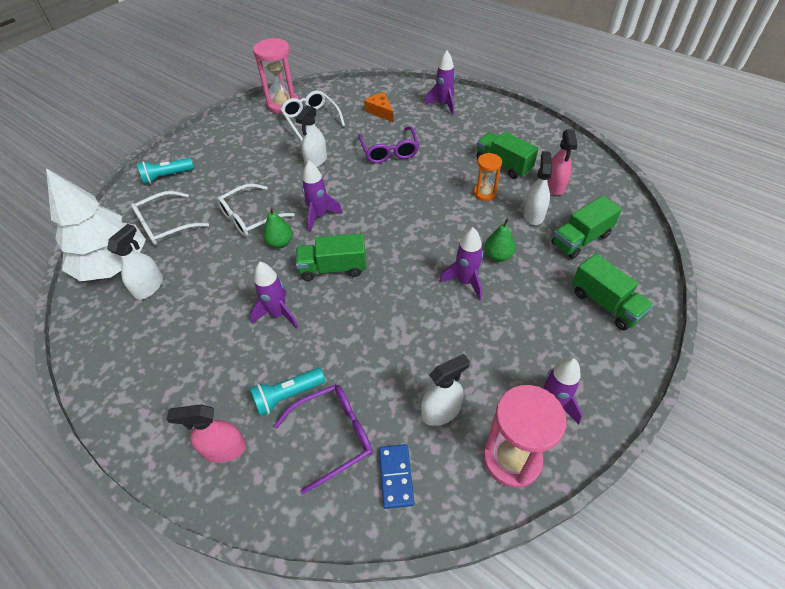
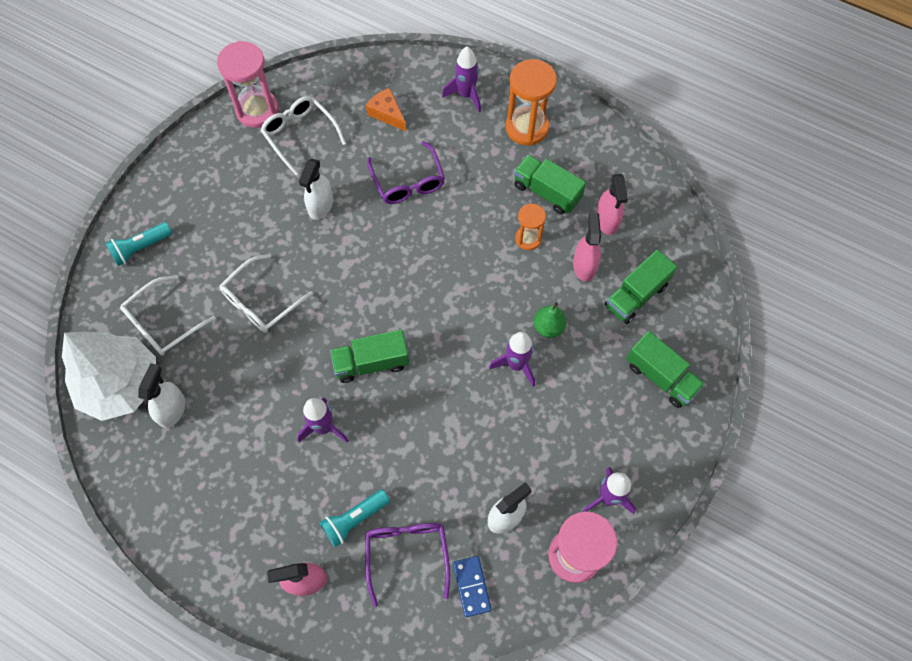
camera: 10 degrees left, 15 degrees up
(280, 242) = (304, 334): green pear -> none
(319, 216) = (342, 291): purple rocket -> none
(333, 436) = (407, 555): purple glasses -> purple glasses turned 60 degrees counterclockwise
(490, 125) = (527, 127): none -> orange hourglass
(533, 215) = (584, 265): white spray bottle -> pink spray bottle

